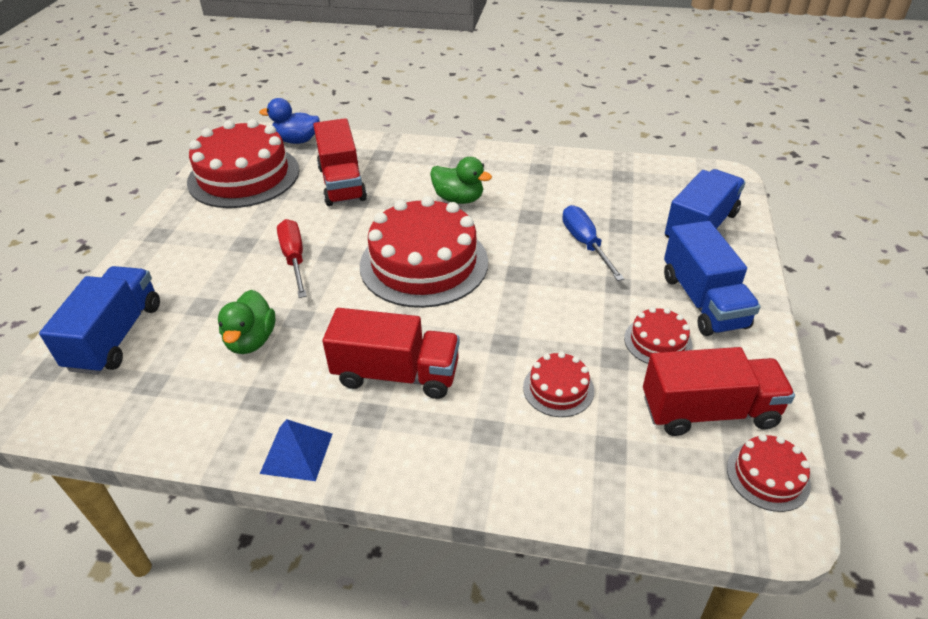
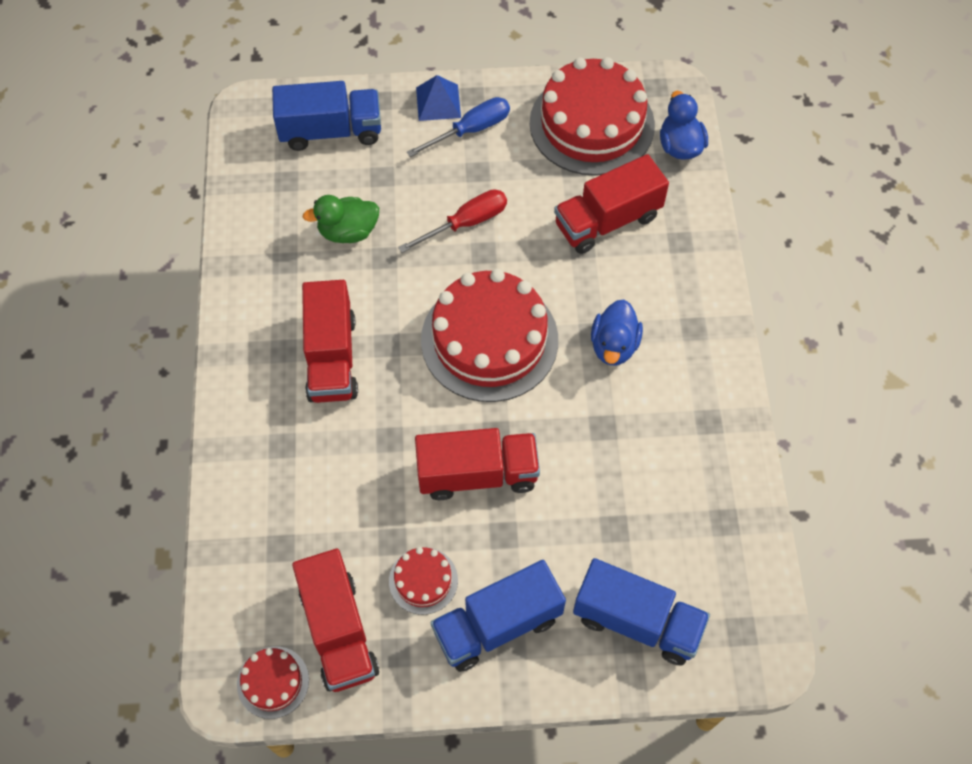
camera: 75 degrees right, 20 degrees up
(297, 453) = (235, 311): blue pyramid -> blue pyramid (438, 102)
(459, 199) = (614, 345): green duck -> blue duck
(556, 291) = (477, 474): none -> red truck
(558, 389) = (341, 495): red cake -> none
(585, 244) = (566, 493): blue screwdriver -> blue screwdriver (470, 130)

